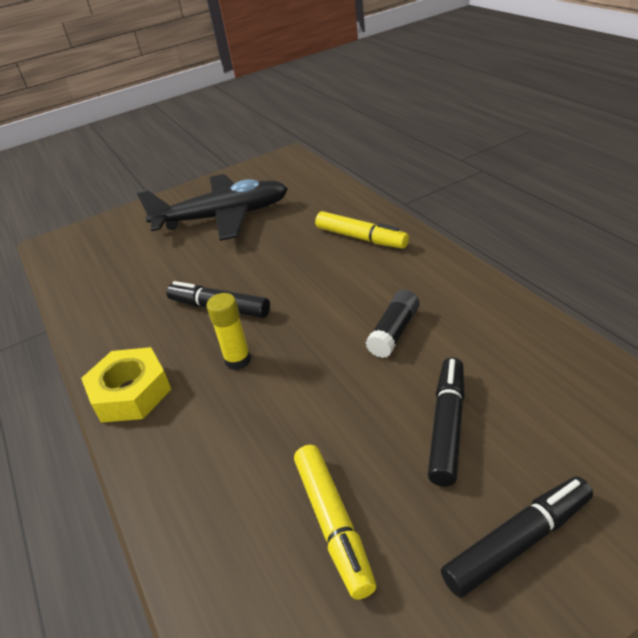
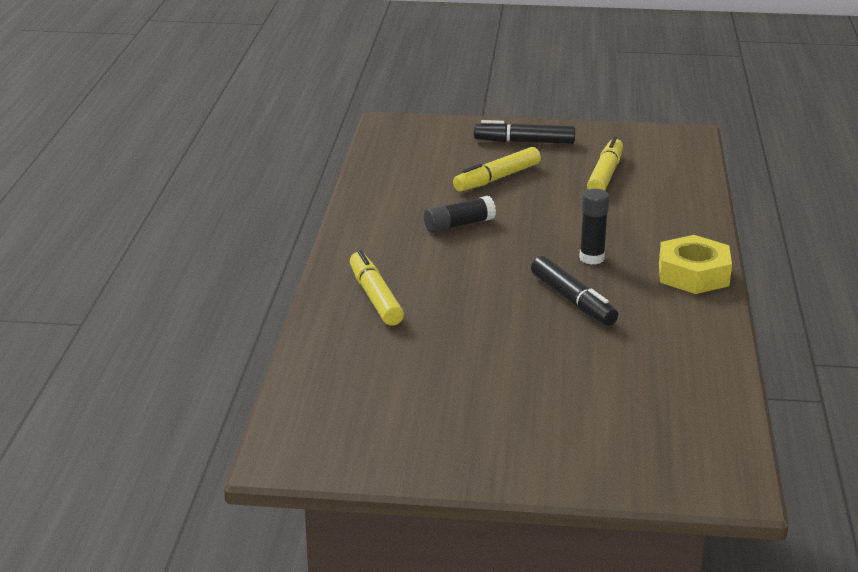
camera: 150 degrees left, 10 degrees down
(223, 217) = (476, 398): black plane -> none
(238, 360) = (592, 258): yellow glue stick -> black glue stick
(447, 426) = (497, 178): black marker -> yellow marker

